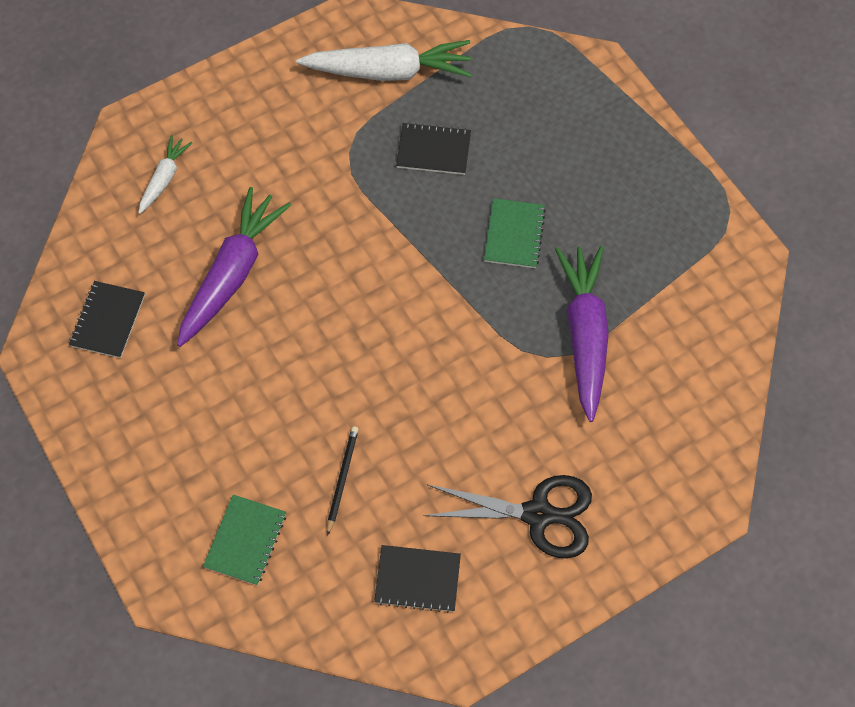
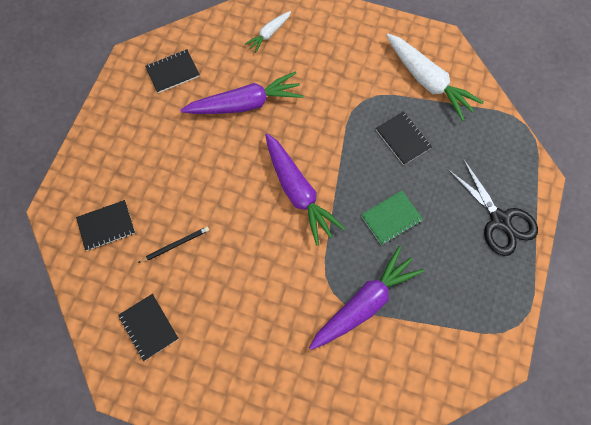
camera: 50 degrees right, 5 degrees up
(164, 179) = (269, 34): white carrot -> white carrot turned 150 degrees clockwise
(246, 540) = (106, 226): green notebook -> black notebook
(397, 302) = (298, 191): none -> purple carrot
(538, 514) = (235, 362): black scissors -> black scissors (500, 220)

